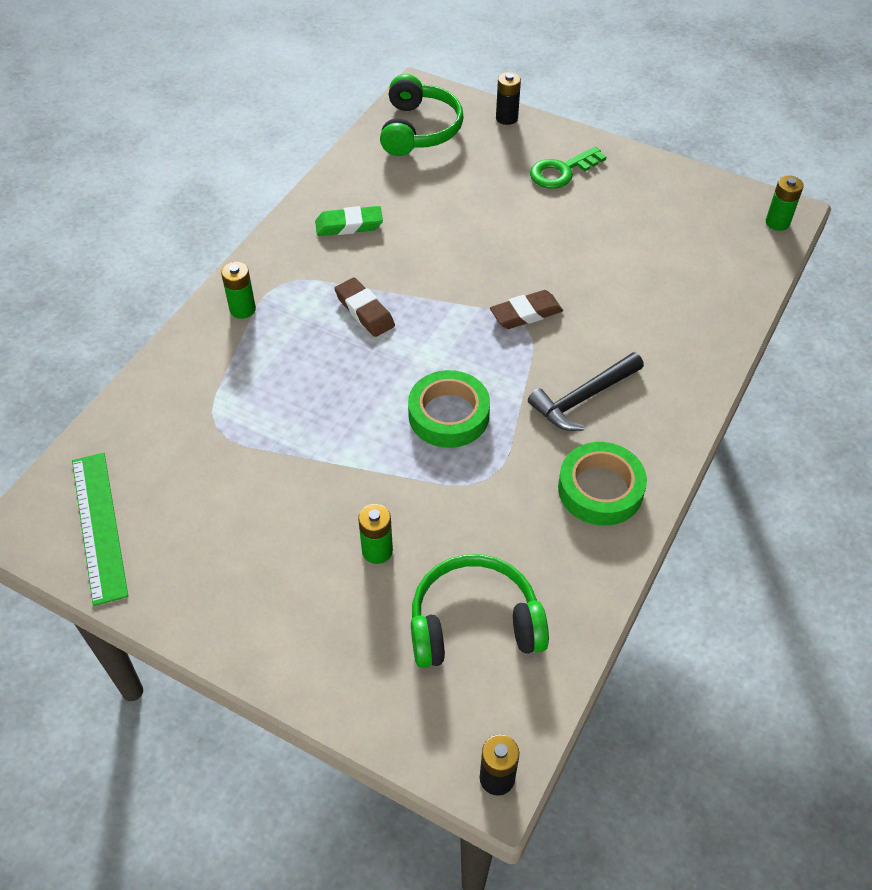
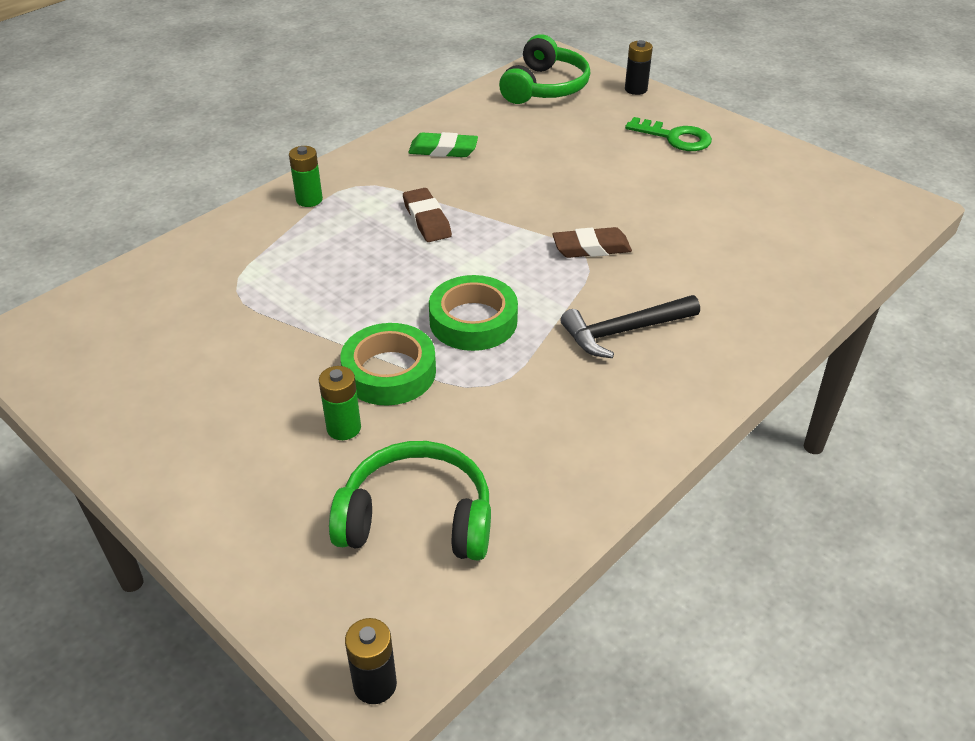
camera: 15 degrees right, 10 degrees down
(99, 526) = (81, 351): green ruler -> none
(561, 171) = (675, 138): green key -> green key turned 135 degrees counterclockwise
(600, 489) = (611, 418): green tape -> green tape (389, 372)
(777, 222) = (897, 212): green battery -> none

